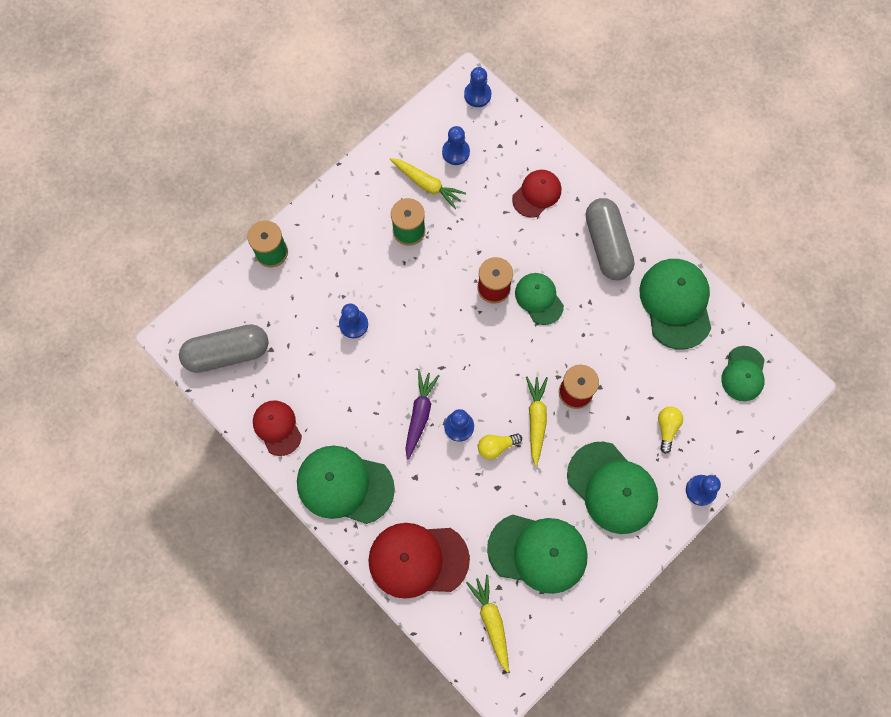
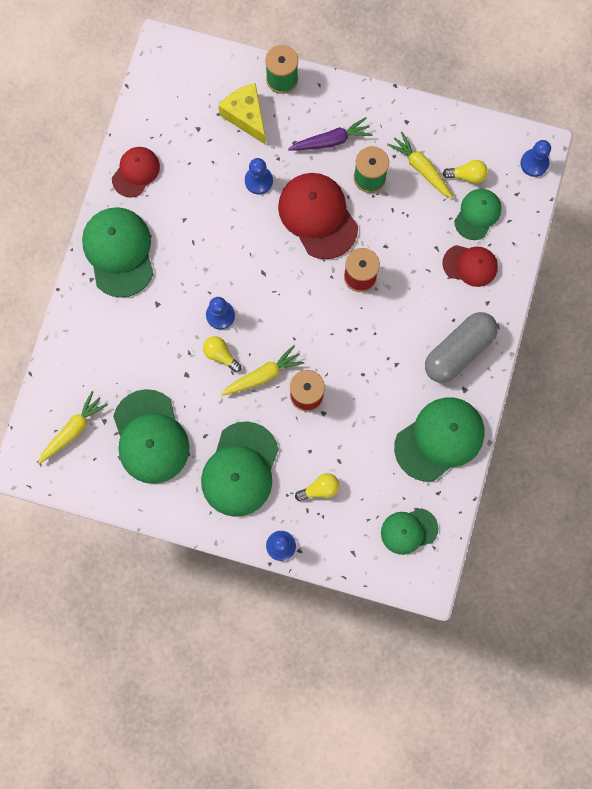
camera: 60 degrees right, 5 degrees up
(227, 353) = (175, 97): grey capsule -> none
(286, 301) = (246, 116): none -> yellow cheese
(418, 560) = (90, 344): red cap -> red cap (318, 216)
(419, 415) = (212, 278): purple carrot -> purple carrot (331, 141)
(427, 184) = (421, 168): yellow carrot -> yellow carrot turned 135 degrees clockwise
(455, 152) = (467, 175): blue pawn -> yellow light bulb
(539, 299) = (373, 319): green cap -> green cap (477, 214)

